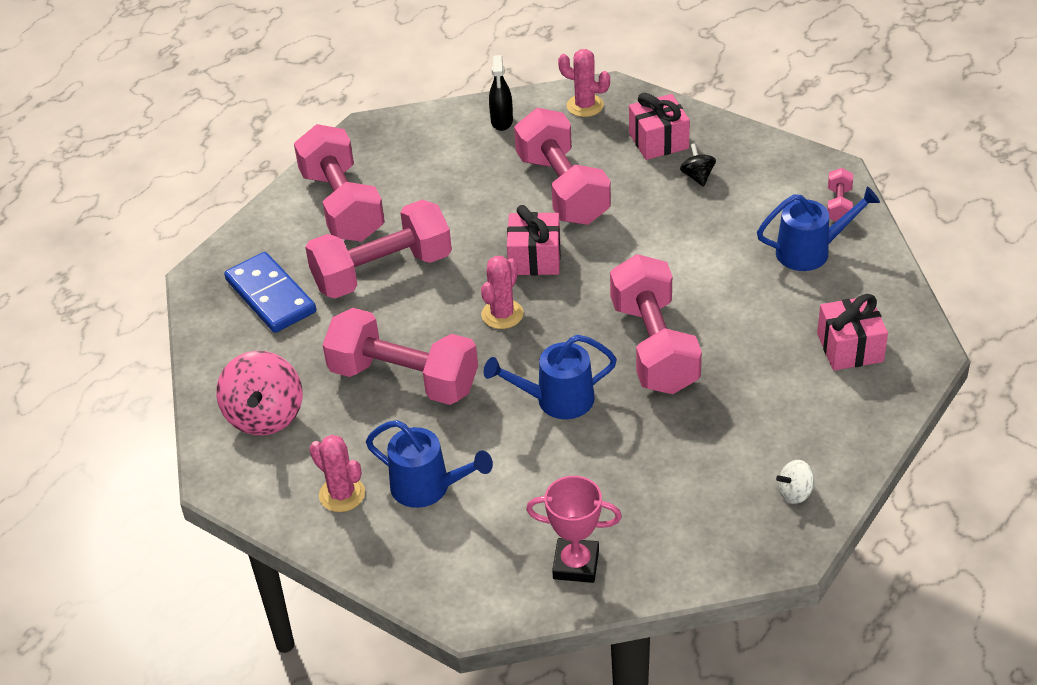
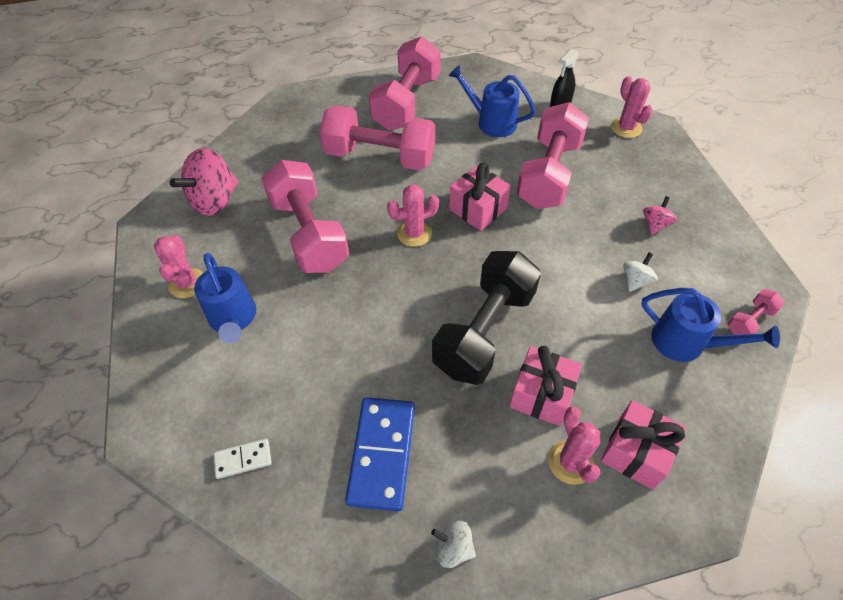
camera: 40 degrees right, 10 degrees up
(271, 296) = (306, 131): blue domino -> blue domino (382, 454)
(556, 400) = (376, 320): blue watering can -> blue watering can (491, 122)
(576, 564) = (243, 459): pink trophy -> white domino
(654, 347) = (484, 331): pink dumbbell -> black dumbbell
(658, 141) = (653, 182): pink gift -> pink gift (541, 395)
(697, 176) = (655, 225): black spinning top -> pink spinning top
(728, 231) = (635, 281): none -> white spinning top
(814, 386) = (570, 462): none -> pink cactus

